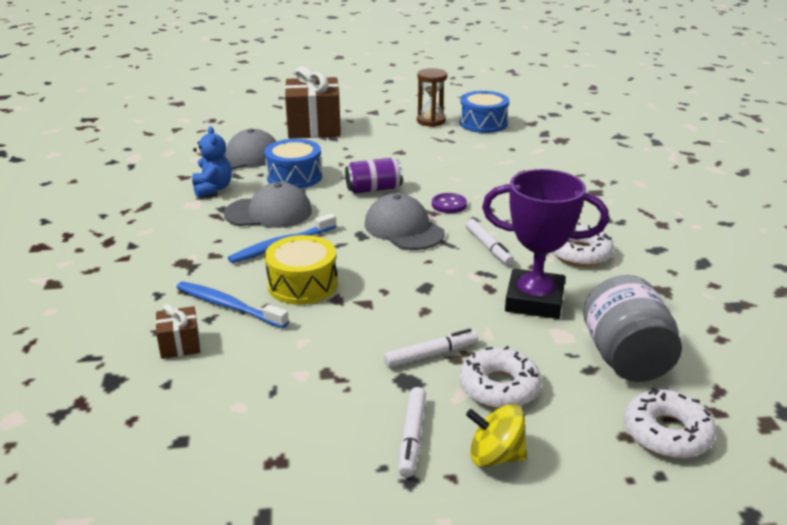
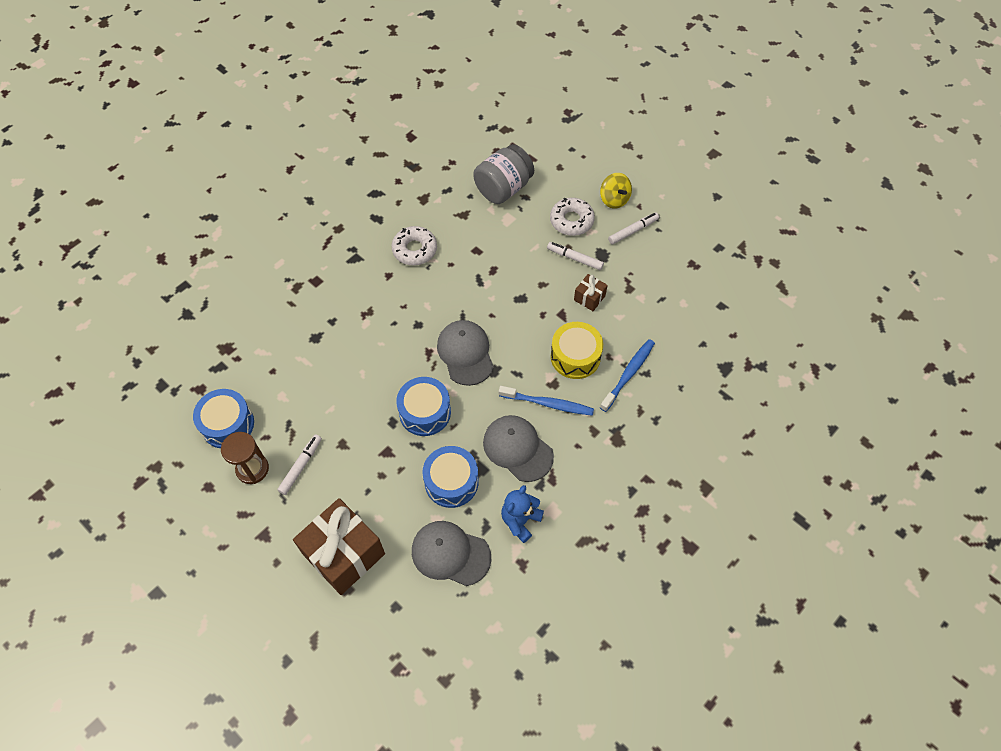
camera: 130 degrees left, 30 degrees up
(180, 345) = (676, 365): brown gift -> brown gift (589, 298)
(228, 306) = (628, 374): blue toothbrush -> blue toothbrush turned 135 degrees counterclockwise
(373, 189) = (425, 412): purple can -> blue drum
(403, 228) = (465, 353): grey cap -> grey cap turned 150 degrees clockwise
(449, 205) = (409, 350): purple button -> none
(488, 247) = (448, 296): white marker -> white marker (301, 466)
(534, 301) = (487, 244): purple trophy -> none
(667, 433) = (544, 156): white donut -> none

